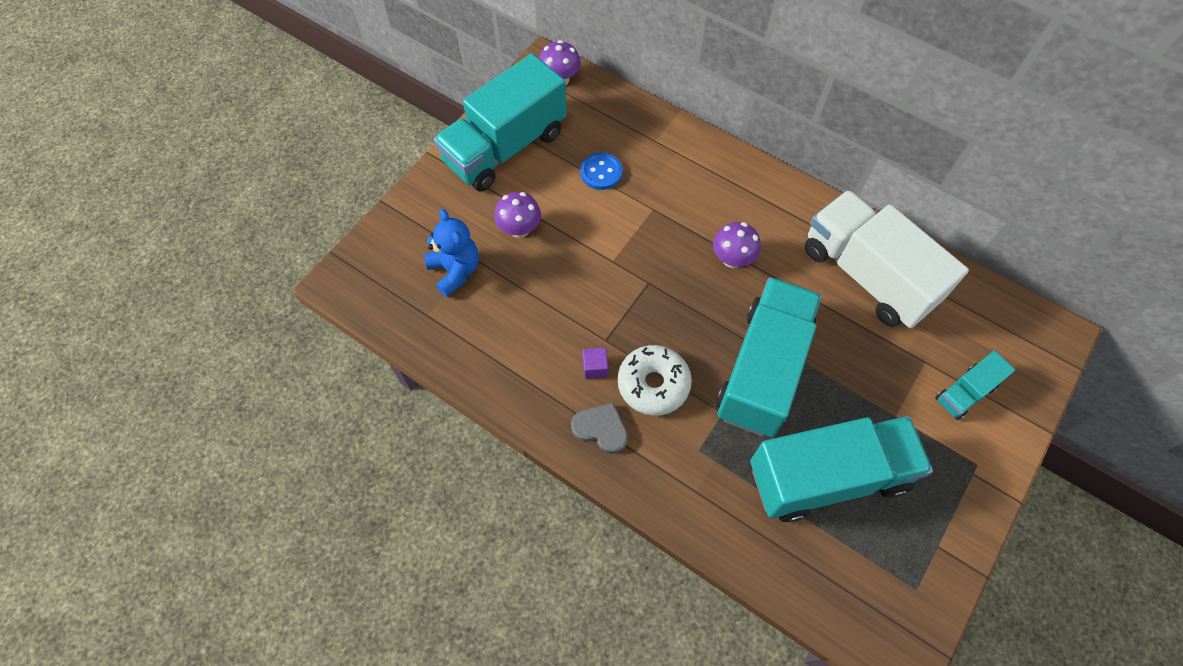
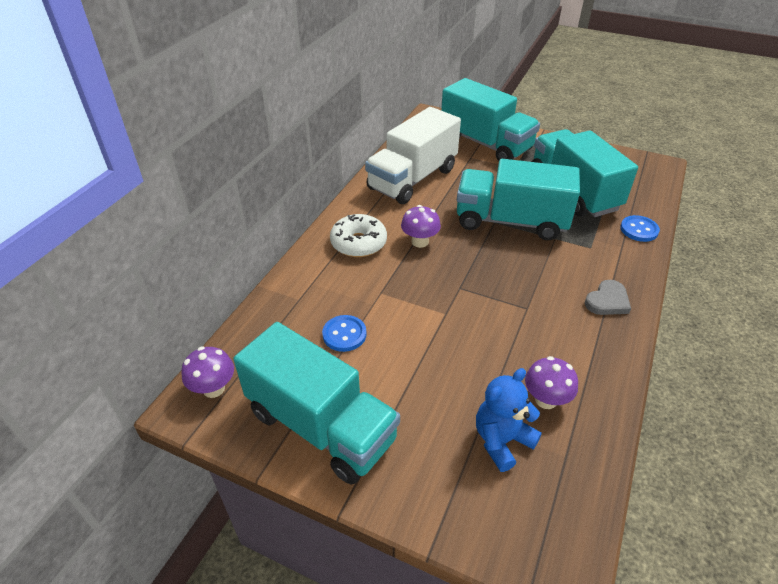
camera: 100 degrees left, 20 degrees down
(519, 229) = (431, 391): purple mushroom -> purple mushroom (546, 399)
(595, 367) = (556, 311): purple cube -> none
(601, 429) = (607, 301): grey heart -> grey heart turned 150 degrees counterclockwise
(653, 384) = (552, 275): white donut -> white donut (358, 243)
(728, 531) = (639, 230): none -> blue button
(965, 393) = (485, 144): turquoise truck -> turquoise truck, size x2.15

